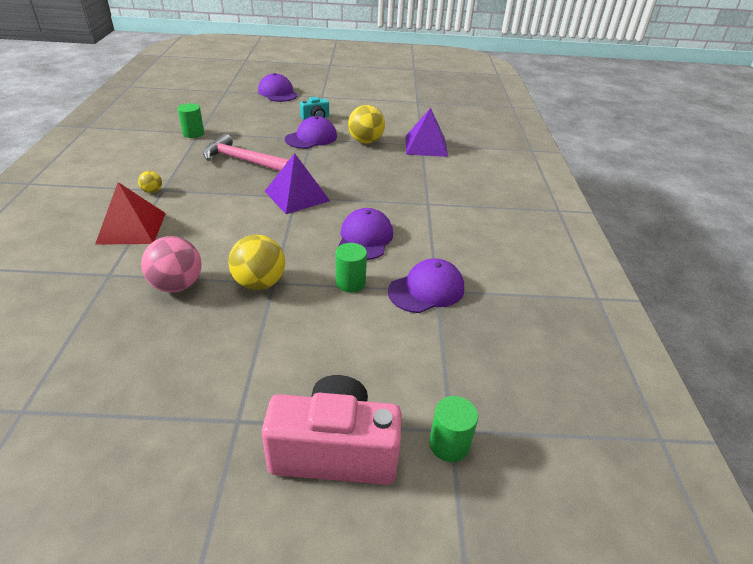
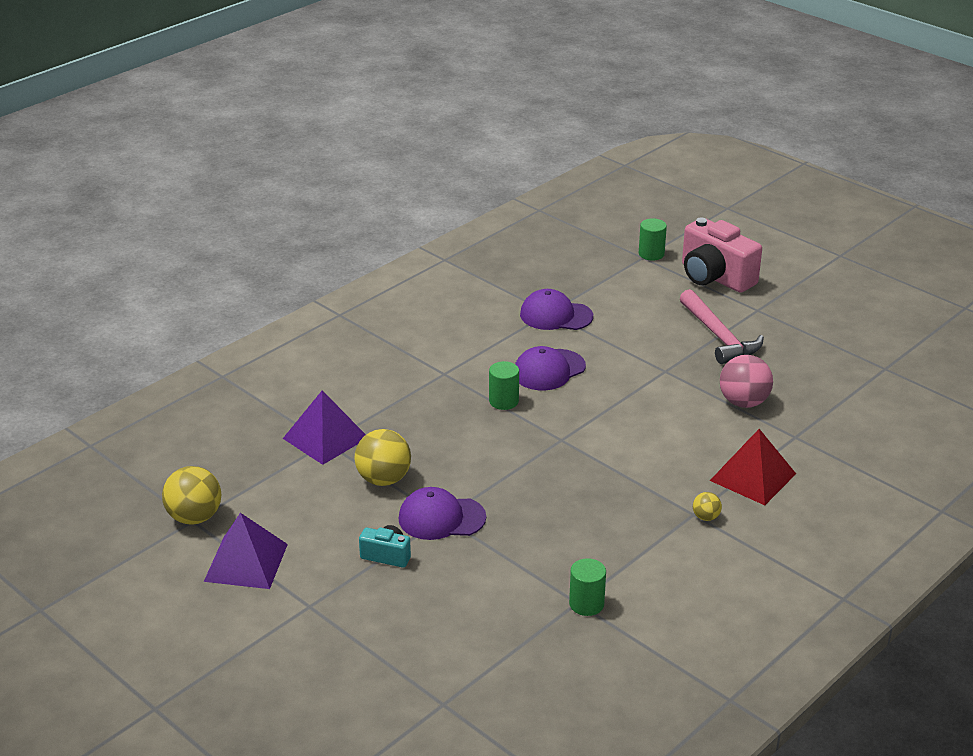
camera: 135 degrees left, 5 degrees down
(243, 160) = (566, 518): pink hammer -> pink hammer (719, 336)
(259, 283) = (676, 375): yellow ball -> yellow ball (194, 517)
(277, 93) = (364, 652): purple cap -> none
(297, 196) = (559, 440): purple pyramid -> purple pyramid (246, 562)
(350, 283) = (606, 344): green cylinder -> green cylinder (503, 401)

